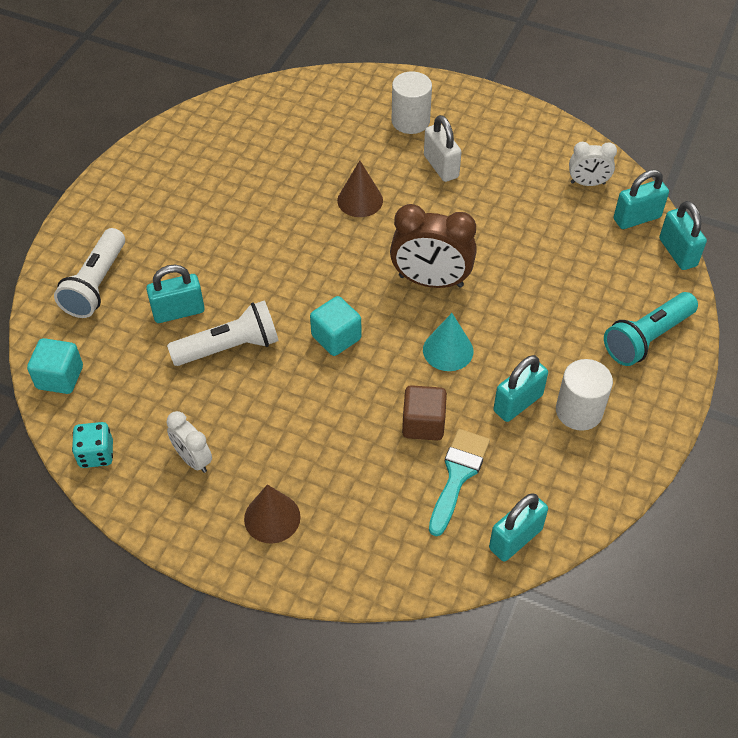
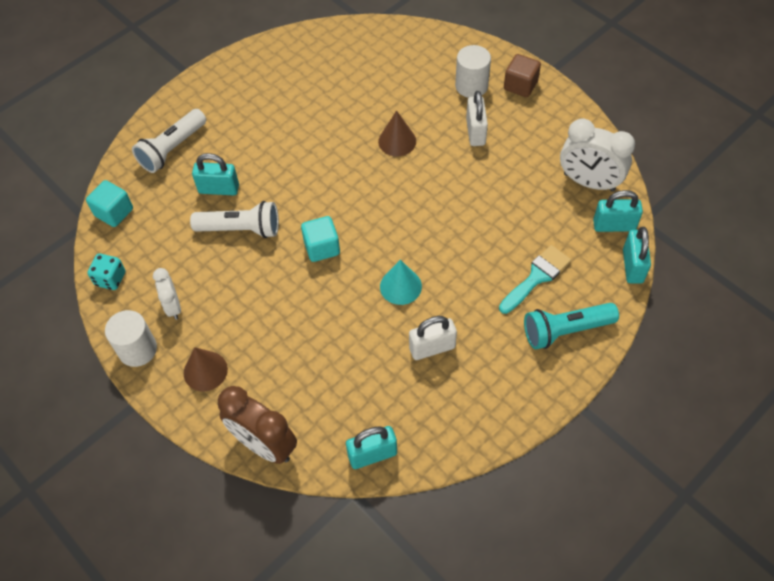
camera: 25 degrees right, 5 degrees up
(423, 424) = (351, 339): brown cube -> brown cube (520, 85)
(431, 281) = (417, 225): brown clock -> brown clock (264, 445)
(458, 475) = (356, 388): turquoise brush -> turquoise brush (537, 277)
(518, 403) = (432, 348): turquoise padlock -> white padlock
(579, 411) = (476, 371): white cylinder -> white cylinder (137, 349)
(587, 183) = (589, 182): white clock -> white clock, size x1.75

